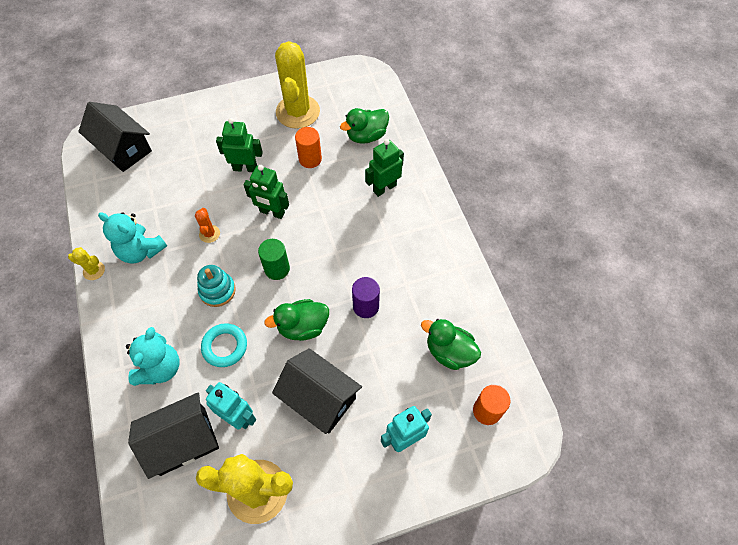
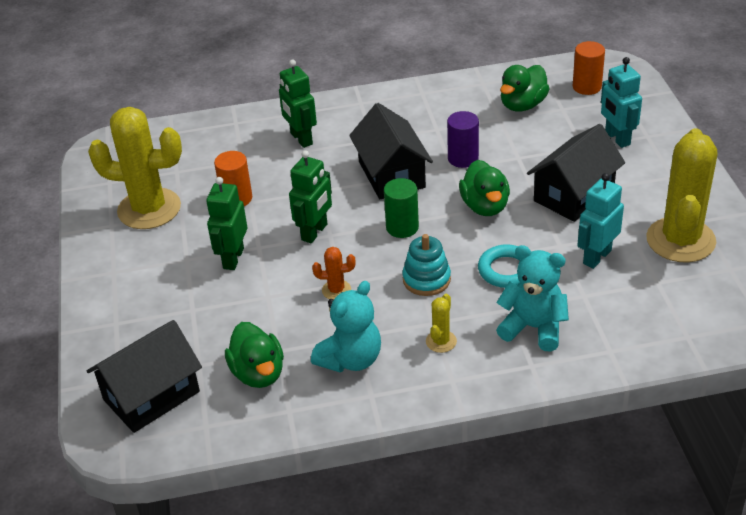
camera: 80 degrees left, 20 degrees down
(94, 270) = (376, 409): yellow cactus -> yellow cactus (441, 341)
(183, 441) = (627, 302): black house -> black house (391, 175)
(366, 136) = (214, 150): green duck -> green duck (258, 373)

